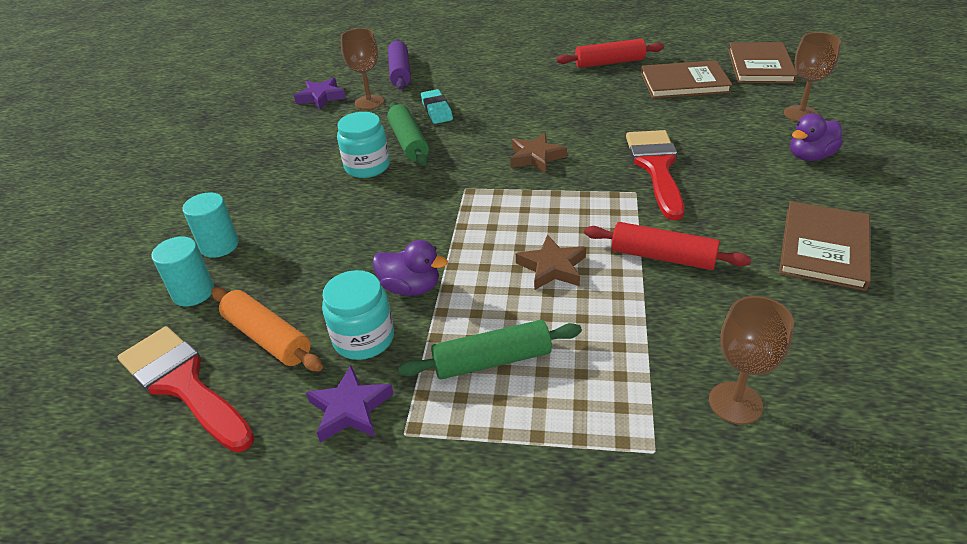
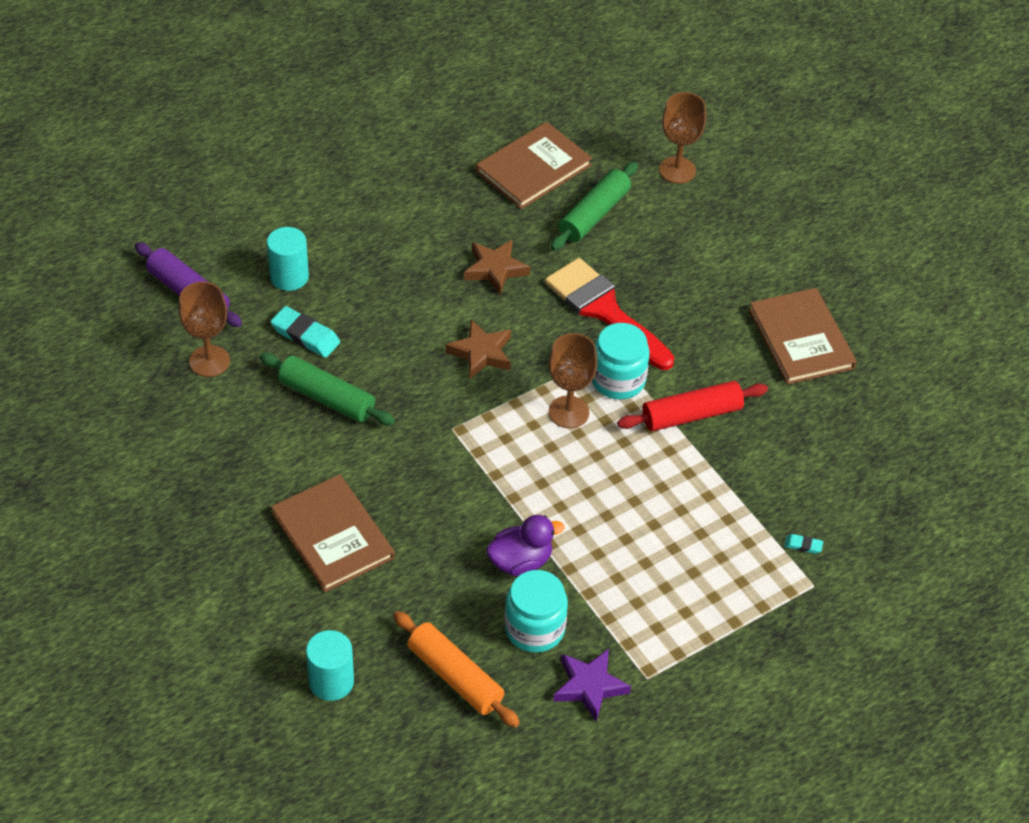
camera: 45 degrees left, 10 degrees up
(183, 384) = (437, 753): red brush -> none
(219, 245) = (288, 625): turquoise cylinder -> turquoise cylinder (289, 277)
(268, 338) = (455, 676): orange rolling pin -> orange rolling pin turned 45 degrees clockwise
(321, 97) = (136, 381): purple star -> none
(367, 166) = (321, 453): turquoise jar -> turquoise jar (618, 380)
(492, 360) = (650, 586): green rolling pin -> green rolling pin (594, 214)
(552, 267) = (615, 475): brown star -> brown star (495, 269)
(609, 63) = (426, 167): red rolling pin -> none
(676, 408) = (803, 545): none -> turquoise eraser
(735, 403) = (835, 518): brown goblet -> brown goblet (569, 412)
(760, 66) = (589, 105): brown book -> brown book (333, 535)
(810, 156) = (723, 230): purple duck -> none

